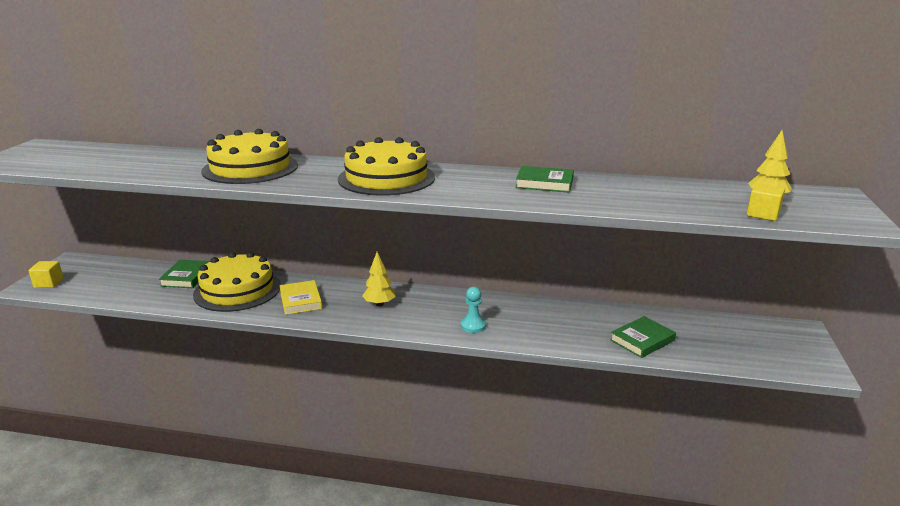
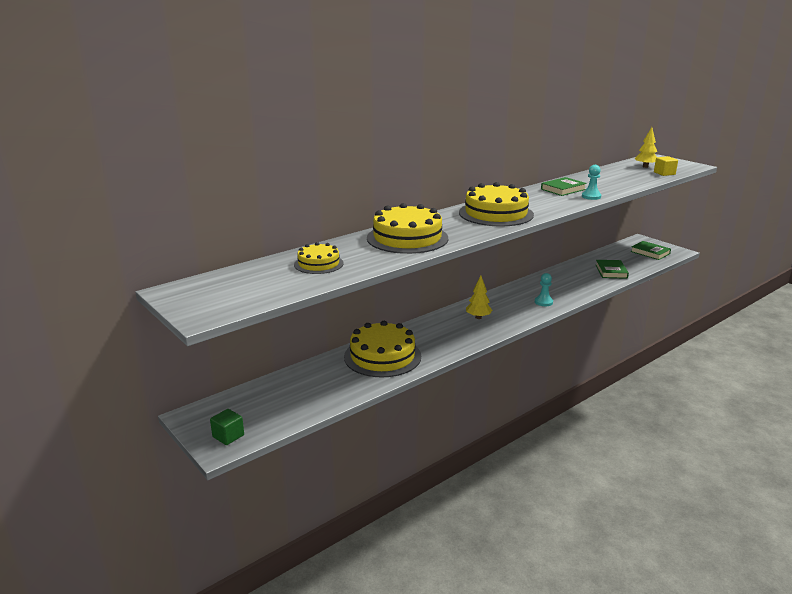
camera: 50 degrees left, 0 degrees up
(48, 283) = (228, 436): yellow cube -> green cube
(141, 161) = (318, 264): none -> yellow cake
(186, 277) = (324, 370): green book -> green book (650, 252)
(301, 300) = (435, 339): yellow book -> none
(543, 200) = (591, 196): none -> turquoise pawn

